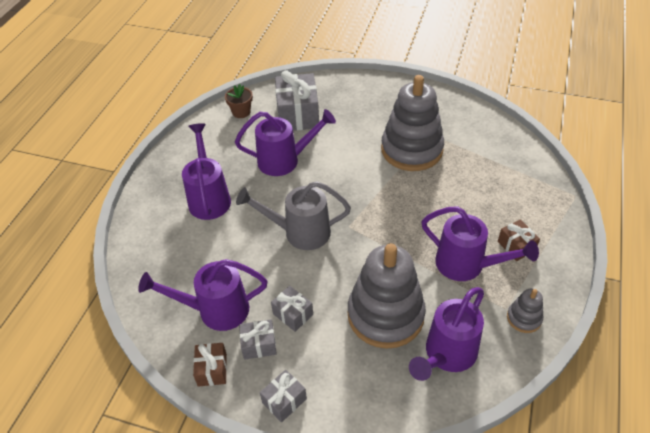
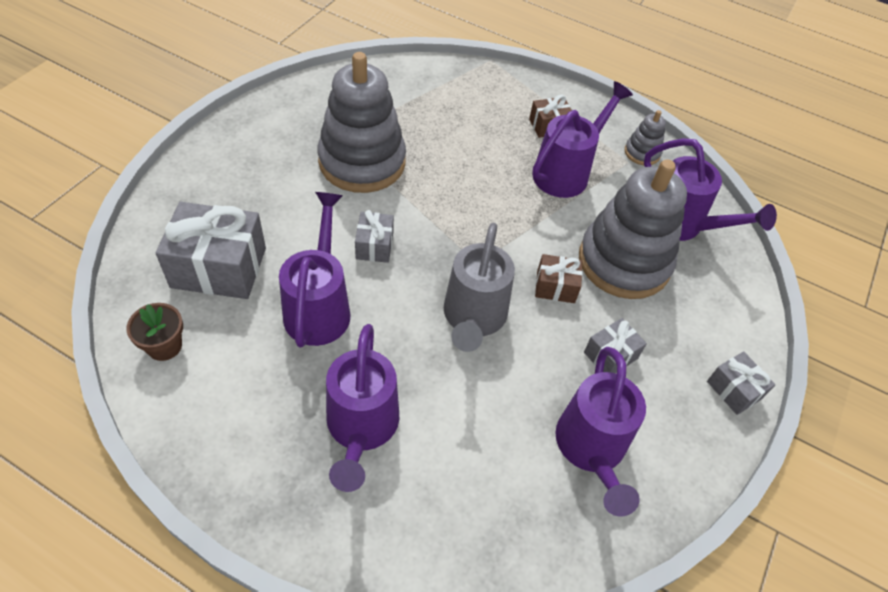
camera: 85 degrees left, 5 degrees up
(209, 197) = (361, 428): purple watering can -> purple watering can turned 90 degrees counterclockwise
(212, 370) = (688, 467): brown gift -> brown gift (555, 287)
(259, 345) = (653, 403): grey gift -> grey gift (374, 246)

